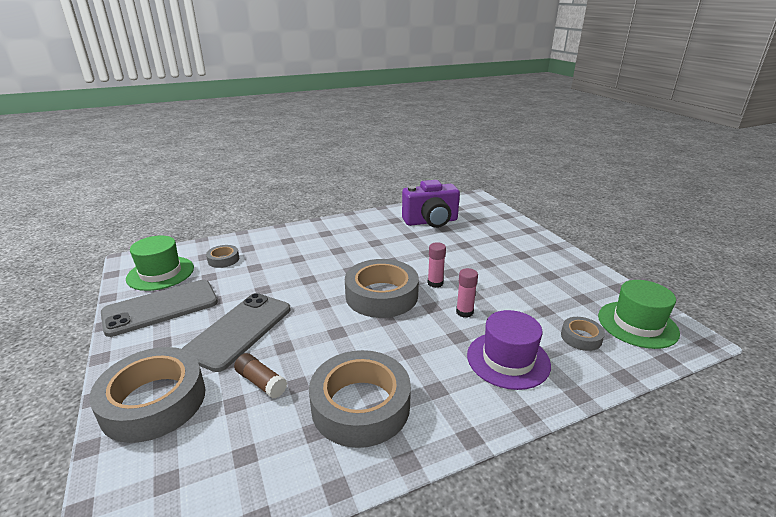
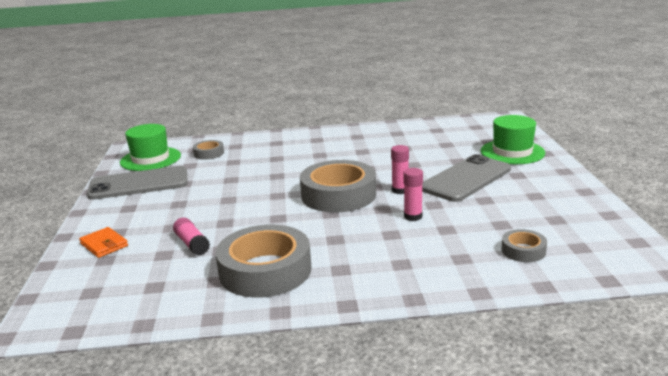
camera: 20 degrees right, 5 degrees down
(154, 401) = (104, 245): grey tape -> orange wallet
(239, 330) = (194, 207): grey phone -> grey phone (466, 179)
(261, 382) = (192, 244): brown glue stick -> pink glue stick
(431, 222) = (435, 137): purple camera -> none
(508, 359) = (428, 257): purple hat -> none
(637, 324) = (601, 248): green hat -> green hat (512, 152)

